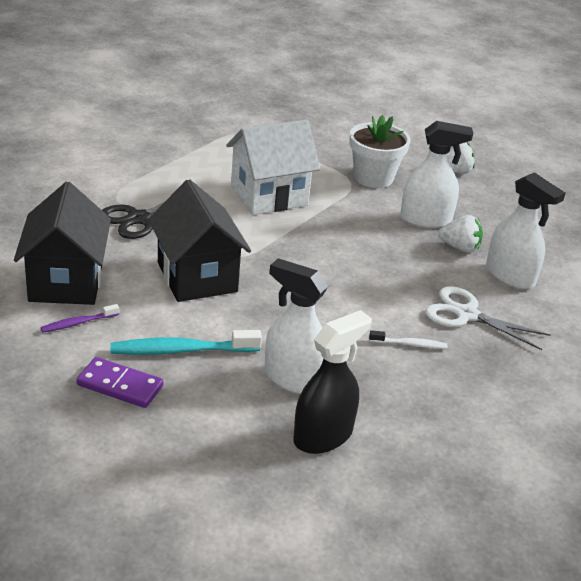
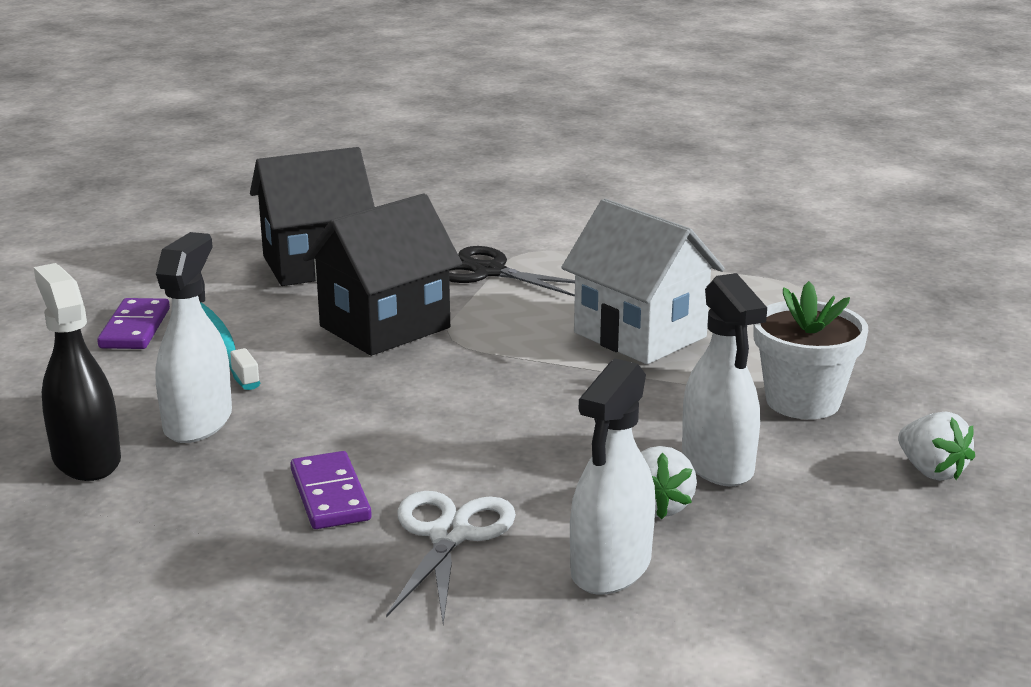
camera: 75 degrees right, 10 degrees down
(78, 323) = (240, 286): purple toothbrush -> none
(323, 435) = (86, 459): black spray bottle -> black spray bottle turned 150 degrees counterclockwise
(410, 344) = (330, 495): white toothbrush -> purple domino

